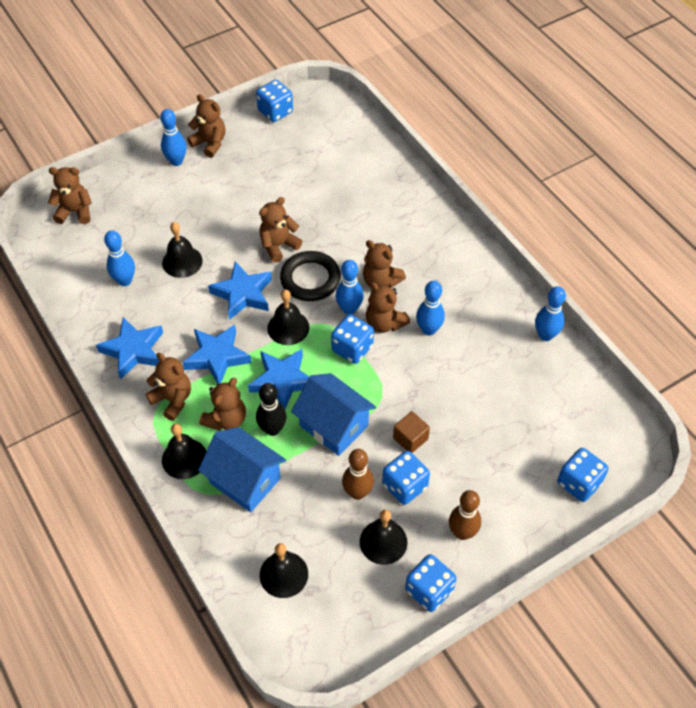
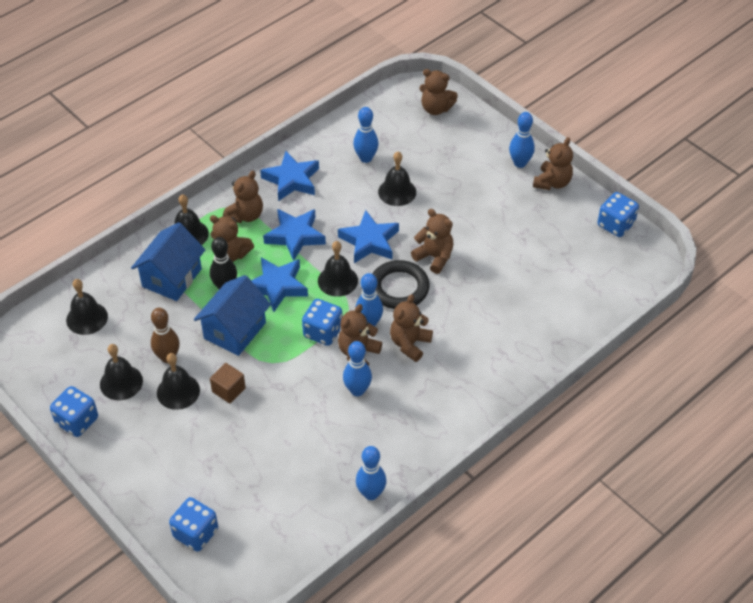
camera: 80 degrees right, 5 degrees down
(75, 212) = (436, 108): brown teddy bear -> brown teddy bear turned 120 degrees clockwise
(404, 486) = (178, 391): blue dice -> black bell
(462, 532) = (134, 440): brown bowling pin -> none

